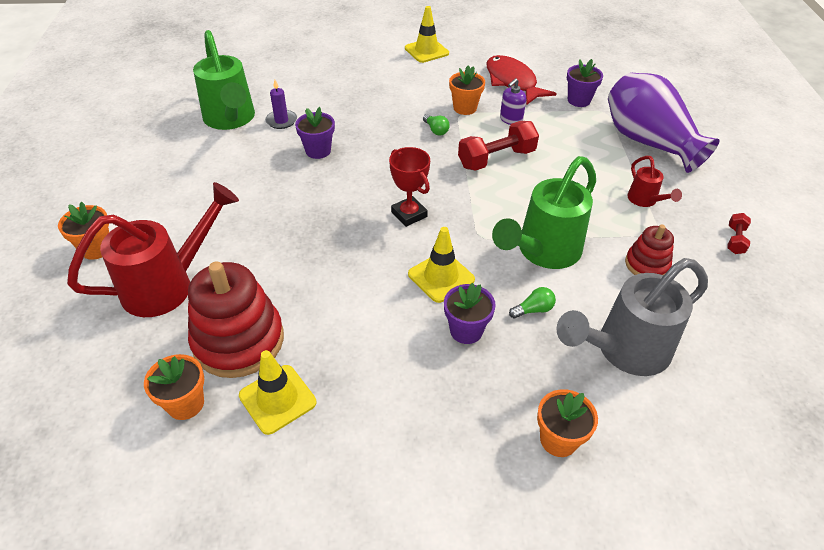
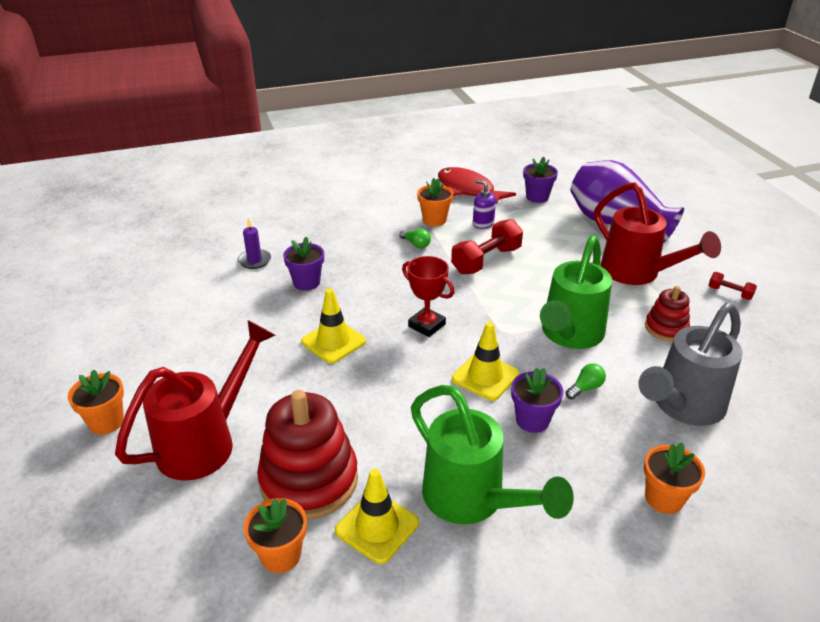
camera: 15 degrees left, 10 degrees down
(231, 120) = (200, 268): green watering can -> green watering can (473, 501)
(426, 51) = (372, 174): yellow traffic cone -> yellow traffic cone (333, 341)
(511, 119) = (483, 223): purple soap dispenser -> purple soap dispenser turned 105 degrees clockwise
(645, 201) = (638, 274): red watering can -> red watering can, size x2.05
(735, 240) = (729, 293): red dumbbell -> red dumbbell turned 60 degrees counterclockwise

